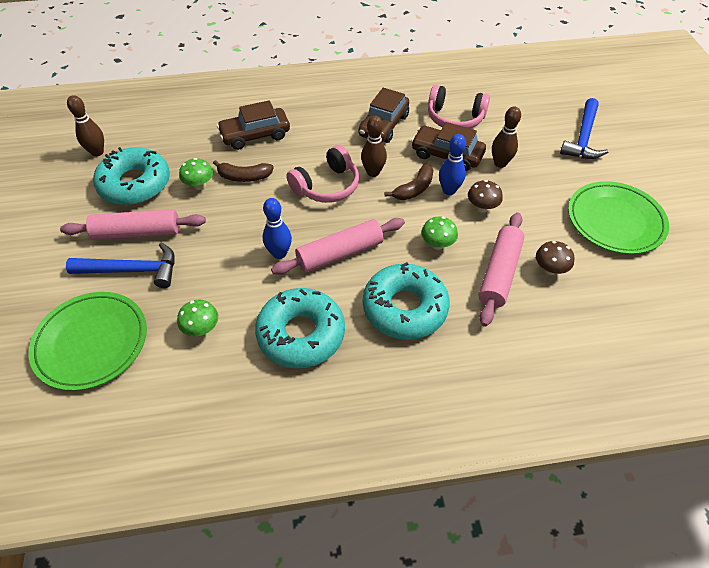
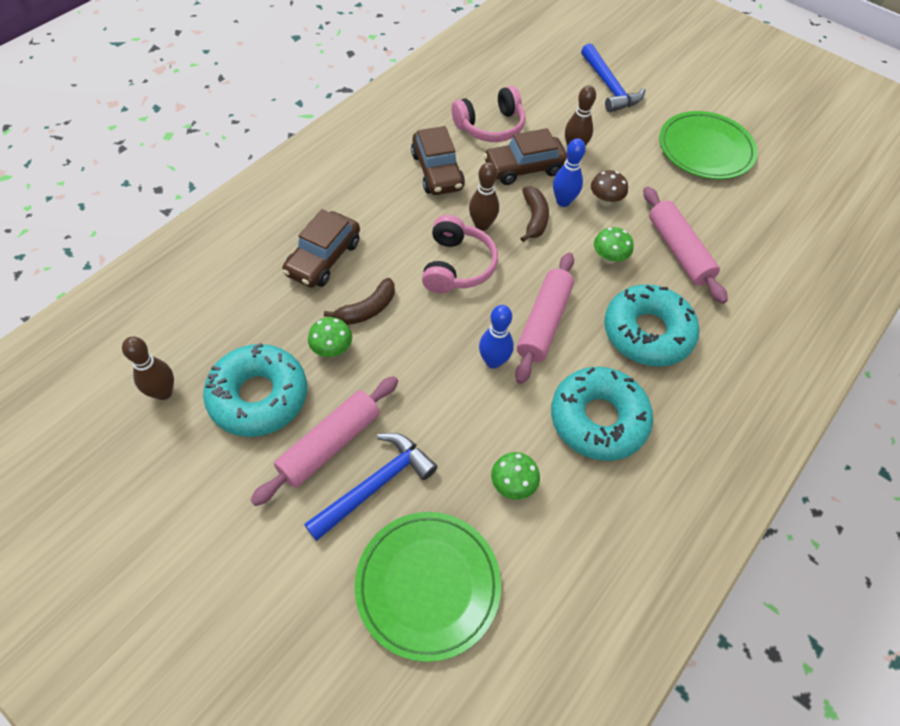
camera: 45 degrees left, 5 degrees up
(549, 269) = (707, 222): brown mushroom -> none

